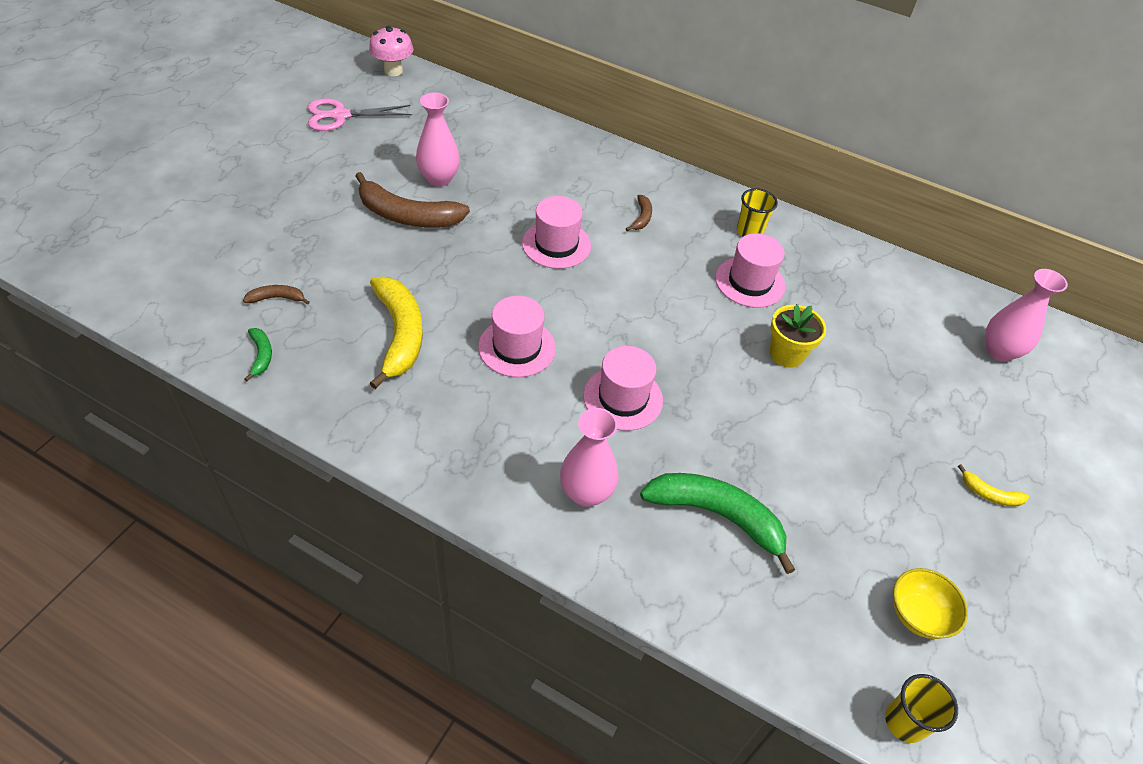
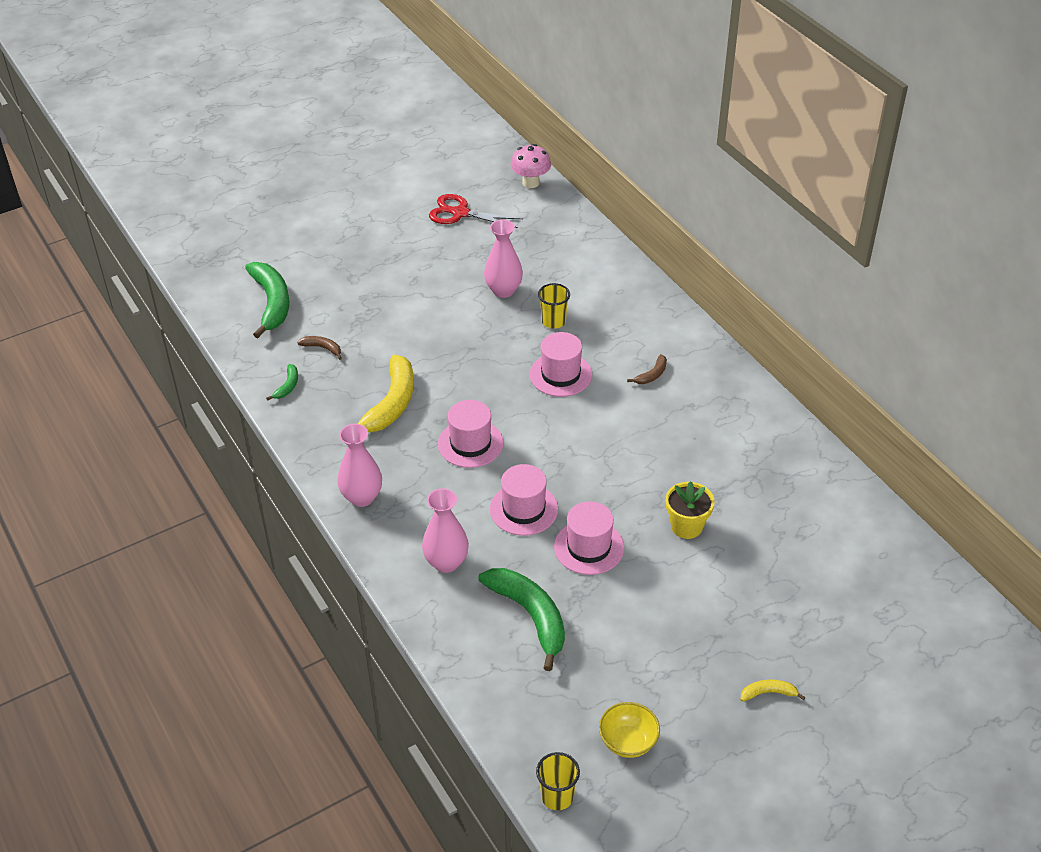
camera: 35 degrees right, 5 degrees down
(180, 266) = (271, 303): none -> green banana
(340, 116) = (460, 213): pink scissors -> red scissors
(407, 215) = (457, 314): brown banana -> none
(749, 231) = (741, 417): yellow cup -> yellow cup (553, 321)
(750, 282) = (704, 459): pink hat -> pink hat (589, 547)
(989, 494) = (768, 693): yellow banana -> yellow banana turned 120 degrees clockwise
(999, 351) = (890, 596): pink vase -> pink vase (362, 497)

